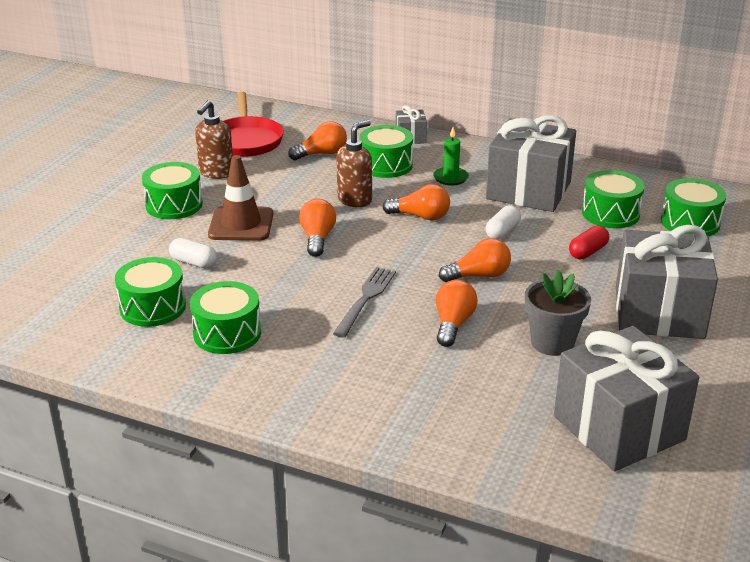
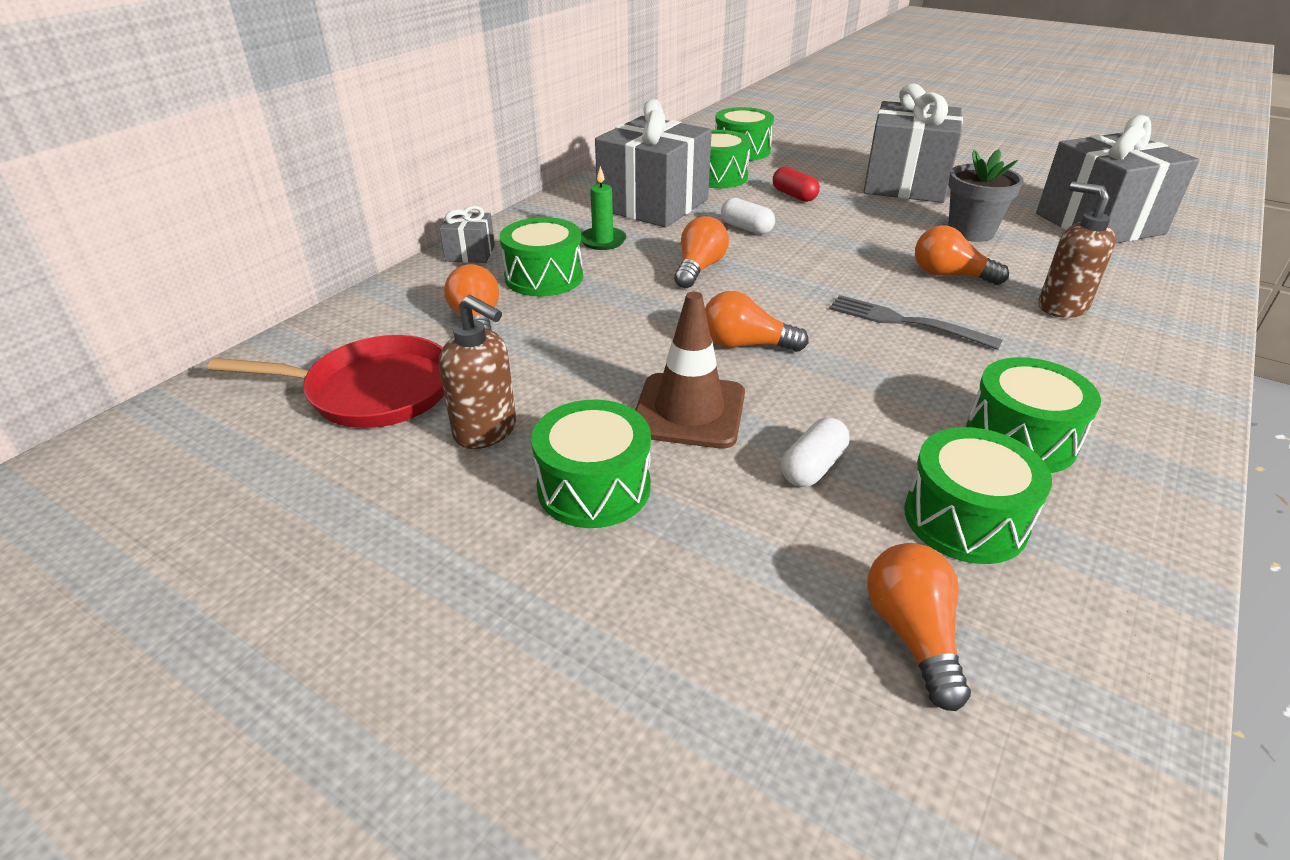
camera: 80 degrees left, 5 degrees up
(355, 200) = (638, 308): brown soap dispenser -> brown soap dispenser (1061, 307)
(478, 276) = (844, 251): orange light bulb -> orange light bulb (912, 635)

